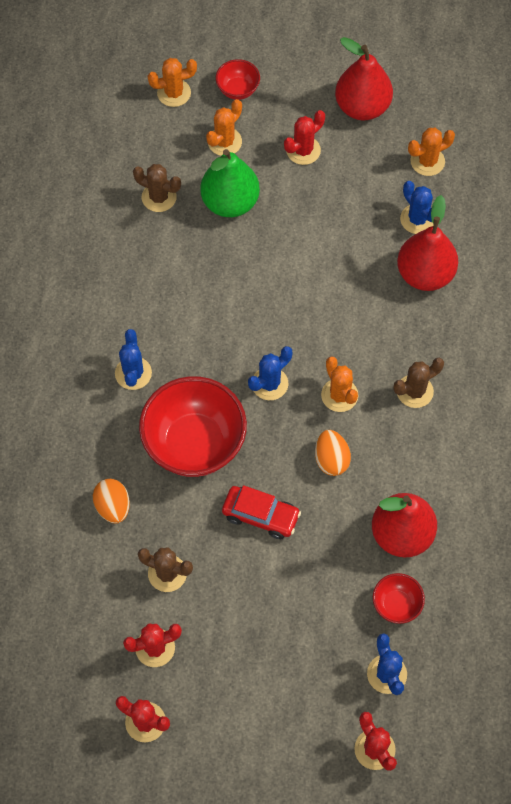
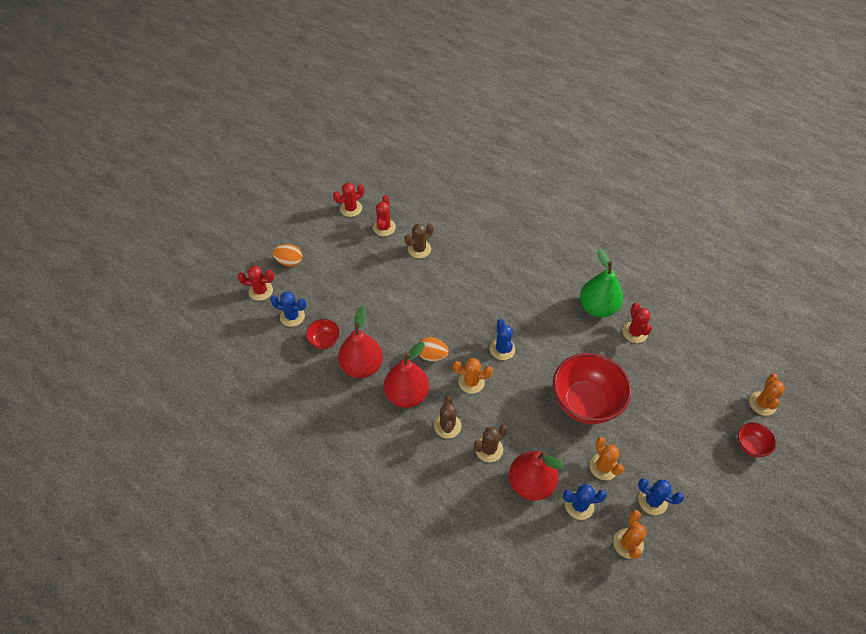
camera: 120 degrees right, 10 degrees down
(113, 507) = (473, 243): orange egg -> orange egg (289, 262)
(133, 373) = (550, 286): blue cactus -> blue cactus (652, 501)
(159, 197) = (674, 354): brown cactus -> brown cactus (489, 449)
(194, 444) = (486, 294): red bowl -> red bowl (585, 402)
(224, 142) = (705, 414): orange cactus -> orange cactus (603, 467)
(230, 202) = (651, 393): green pear -> green pear (597, 307)
(261, 515) = (422, 304): red car -> none
(303, 150) = (676, 461): red cactus -> red cactus (635, 332)
(362, 107) = (701, 525): red pear -> red pear (407, 395)

